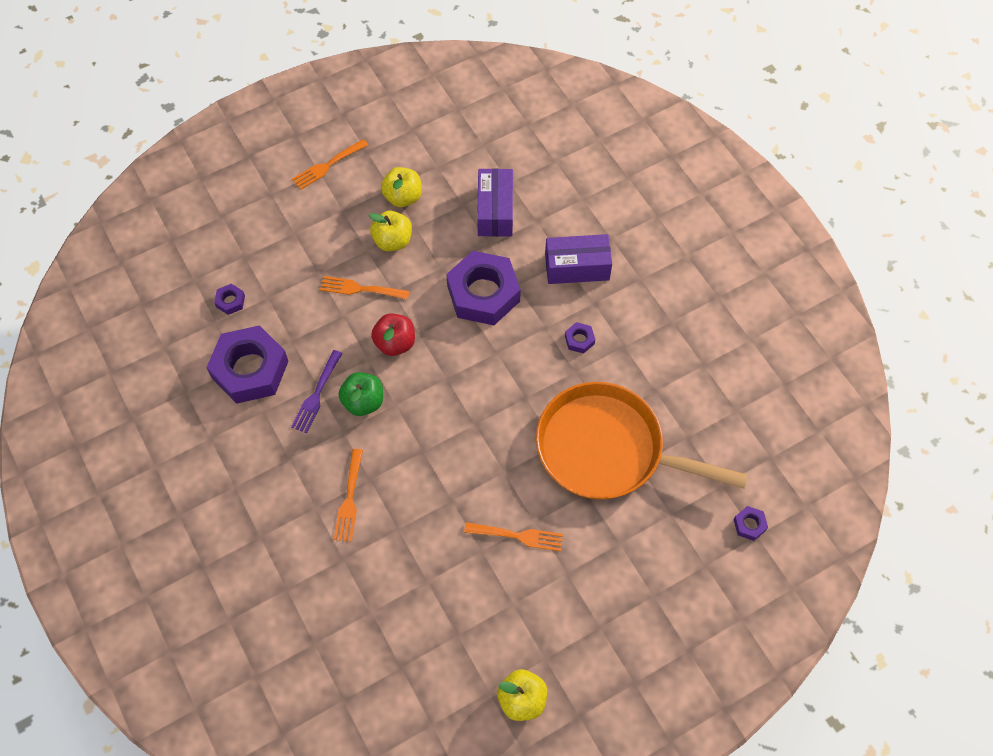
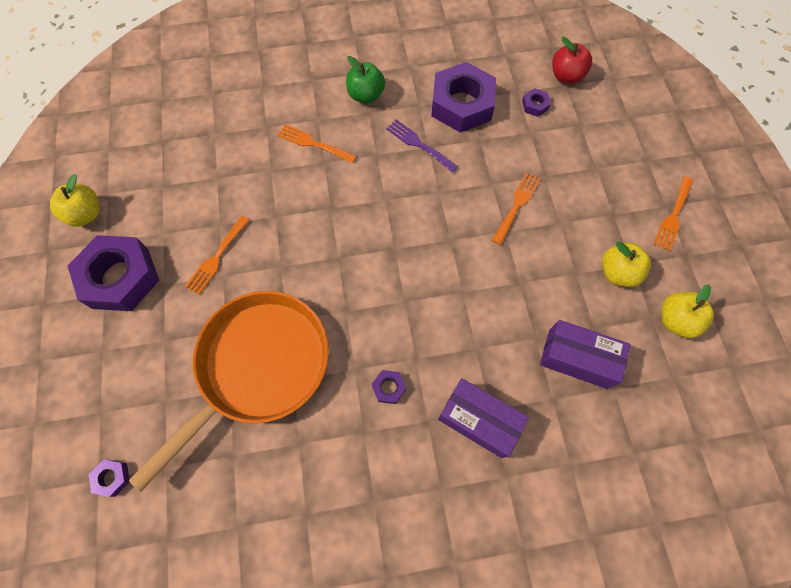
camera: 110 degrees right, 5 degrees up
(328, 165) = (673, 215): orange fork -> orange fork turned 135 degrees counterclockwise
(363, 402) = (398, 176): green apple -> green apple (366, 95)
(392, 241) = (565, 248): yellow apple -> yellow apple (675, 320)
(395, 343) = (448, 217): red apple -> red apple (566, 76)
(483, 293) = (476, 312): purple nut -> purple nut (120, 278)
(577, 267) = (479, 421): purple box -> purple box turned 75 degrees counterclockwise

